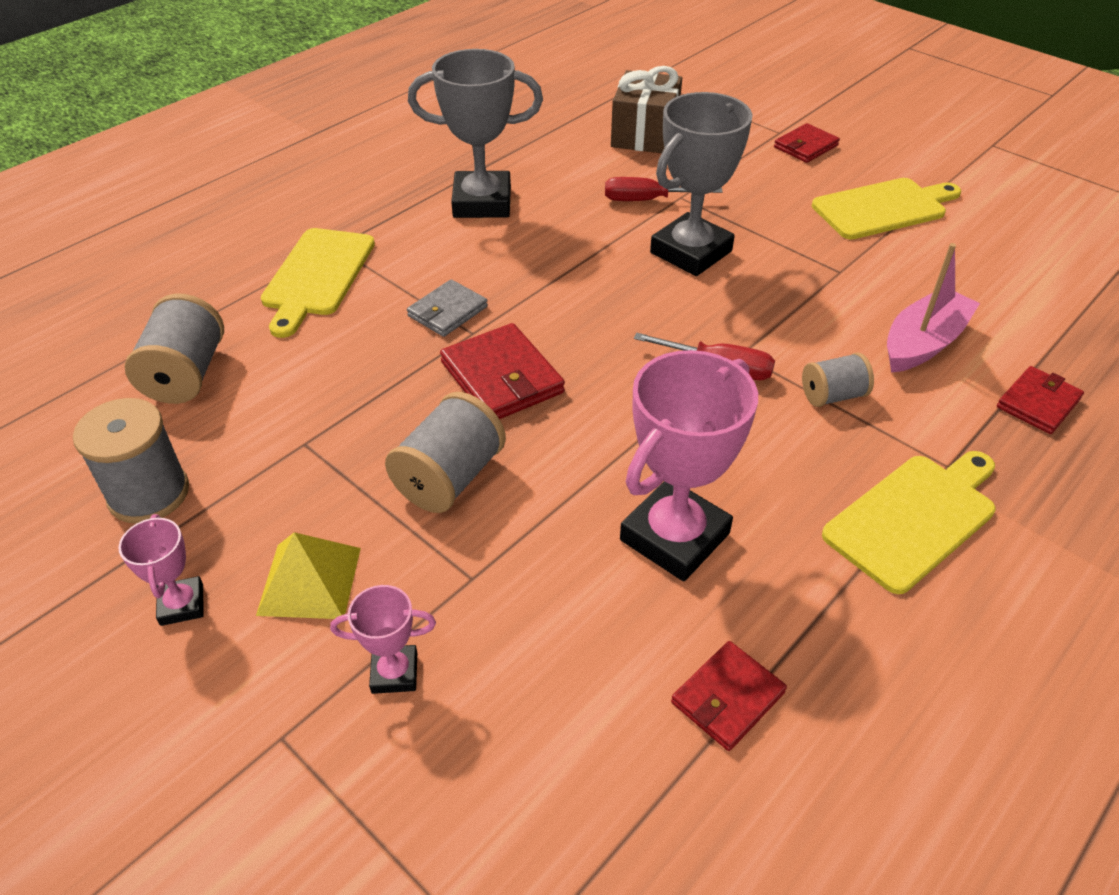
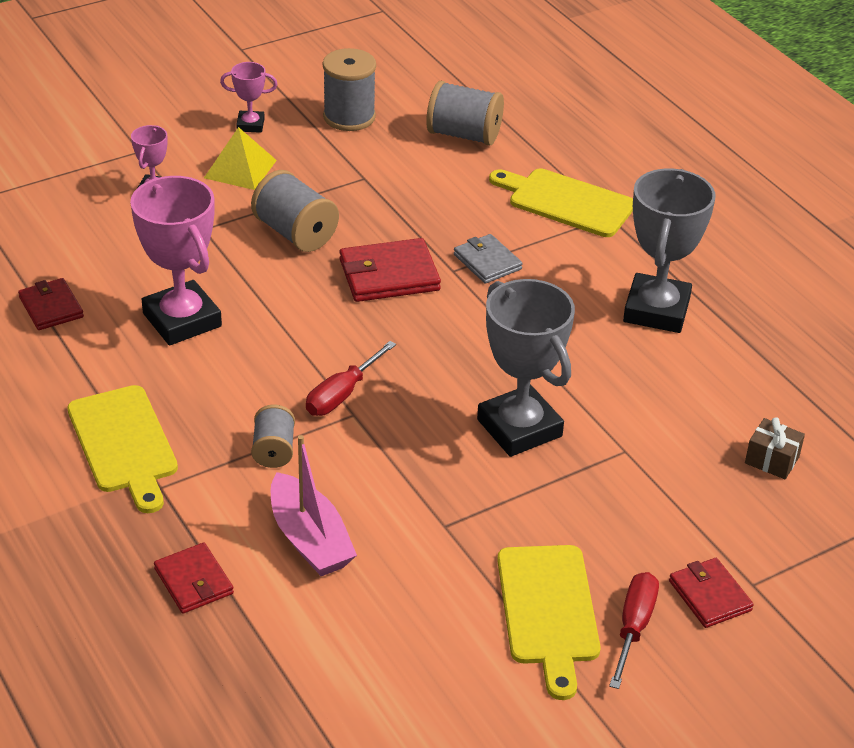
camera: 105 degrees right, 5 degrees down
(644, 134) = (772, 460): brown gift -> brown gift, size x0.53
(646, 200) = (626, 422): red screwdriver -> red screwdriver (634, 626)

